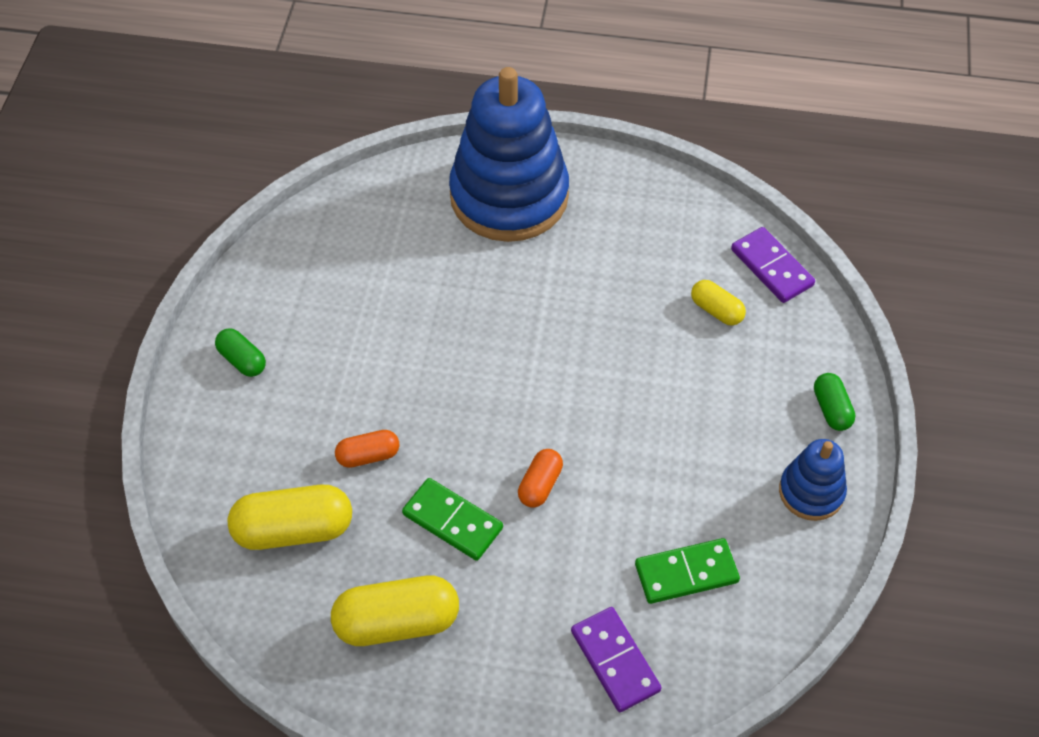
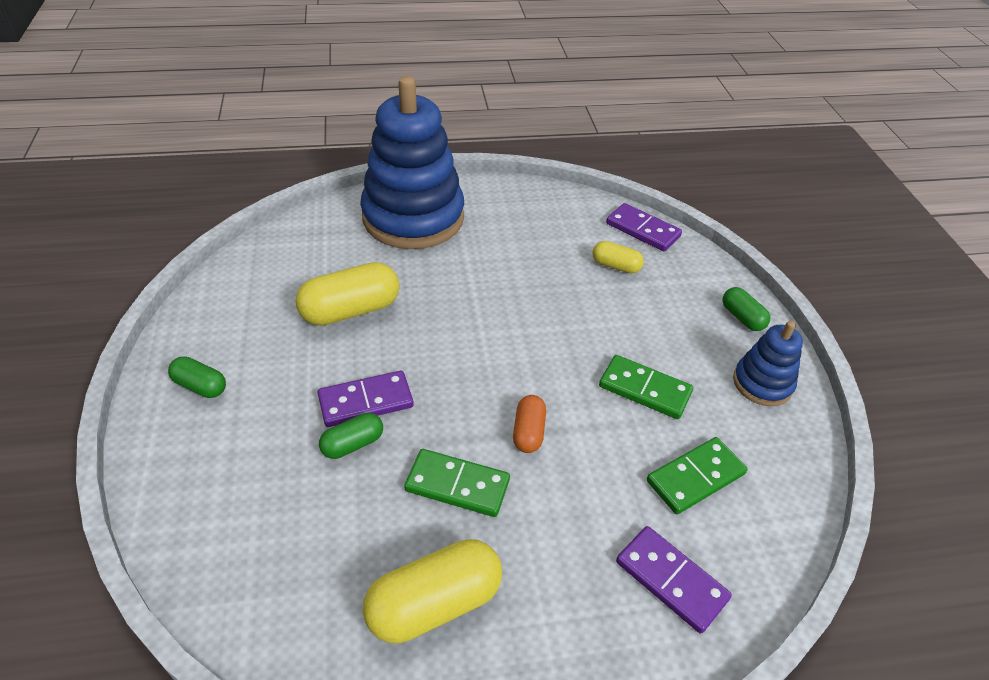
camera: 20 degrees left, 10 degrees down
(293, 530) = (293, 535): yellow capsule -> yellow capsule (350, 310)
(368, 456) = (352, 444): orange capsule -> green capsule
(393, 414) = (366, 401): none -> purple domino
(679, 468) = (645, 389): none -> green domino

